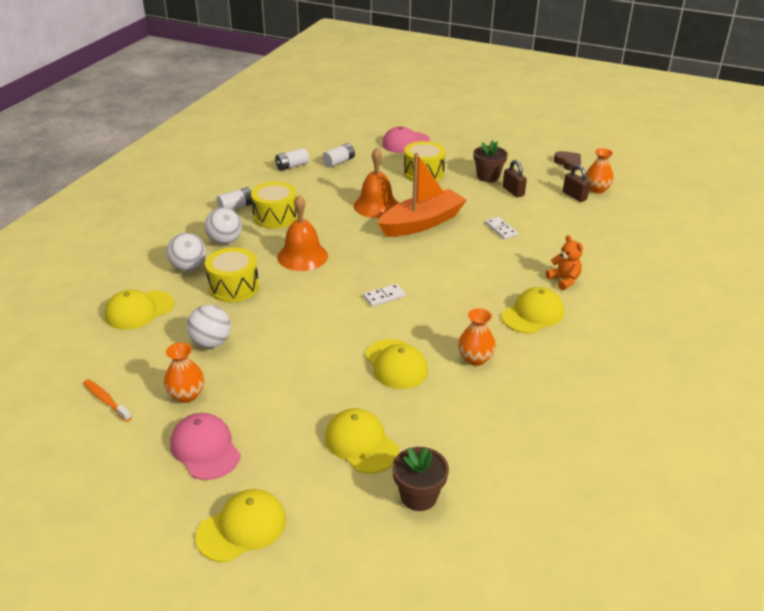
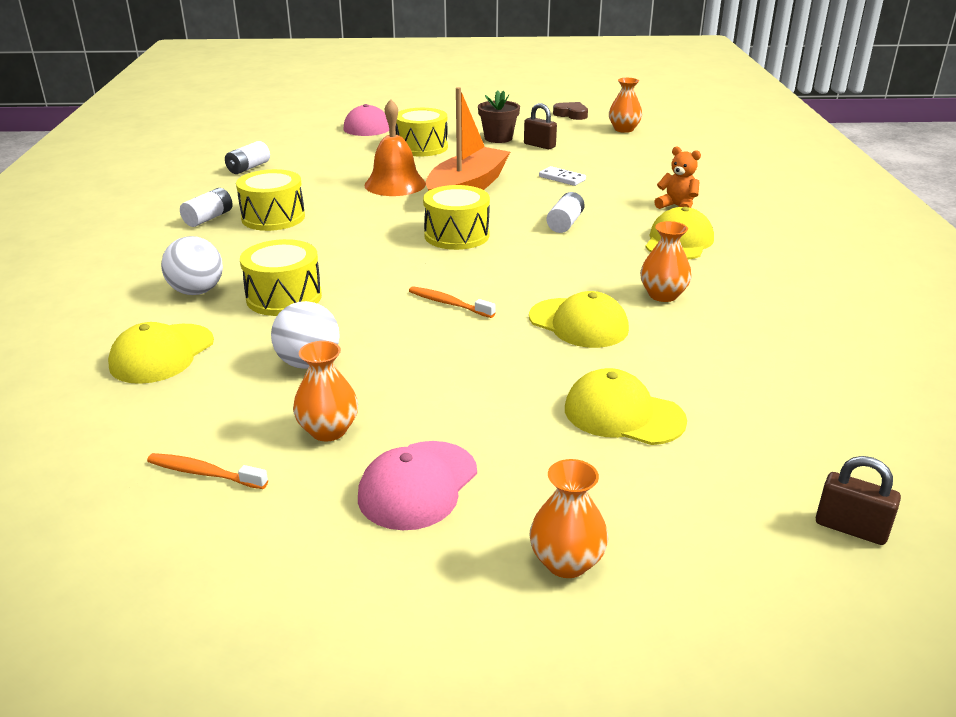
camera: 25 degrees left, 5 degrees down
(205, 449) = (418, 485): pink cap -> pink cap turned 90 degrees counterclockwise
(225, 241) = (225, 254): white ball -> none
(242, 528) = (566, 562): yellow cap -> orange vase
(302, 256) = (349, 247): orange bell -> none
(327, 322) = (448, 303): none -> orange toothbrush
(339, 162) = (307, 154): white battery -> white battery (565, 223)
(380, 265) = (456, 235): none -> yellow drum
(384, 296) = (493, 263): white domino -> none
(418, 496) = (752, 447): brown flower pot -> none
(574, 196) = (607, 138): brown padlock -> brown padlock (851, 528)

